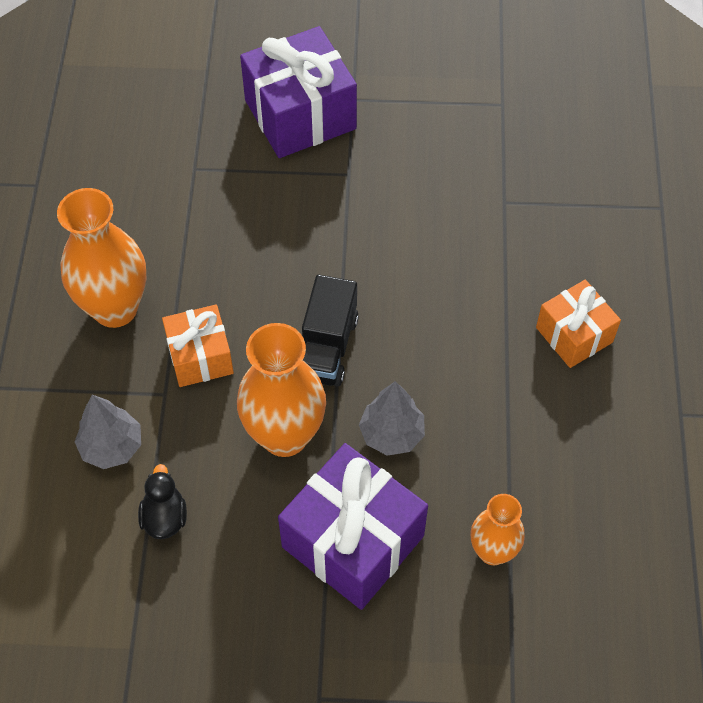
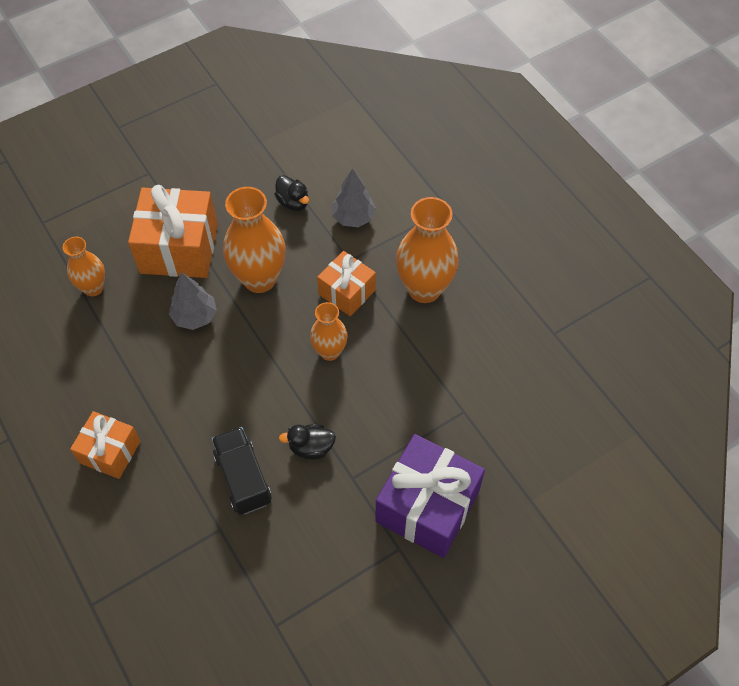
camera: 145 degrees right, 0 degrees up
(273, 302) = (329, 351): none -> orange vase
(327, 347) = (273, 344): black truck -> black truck (243, 478)
(353, 541) = (179, 248): purple gift -> orange gift
(366, 221) = (311, 447): none -> black duck

